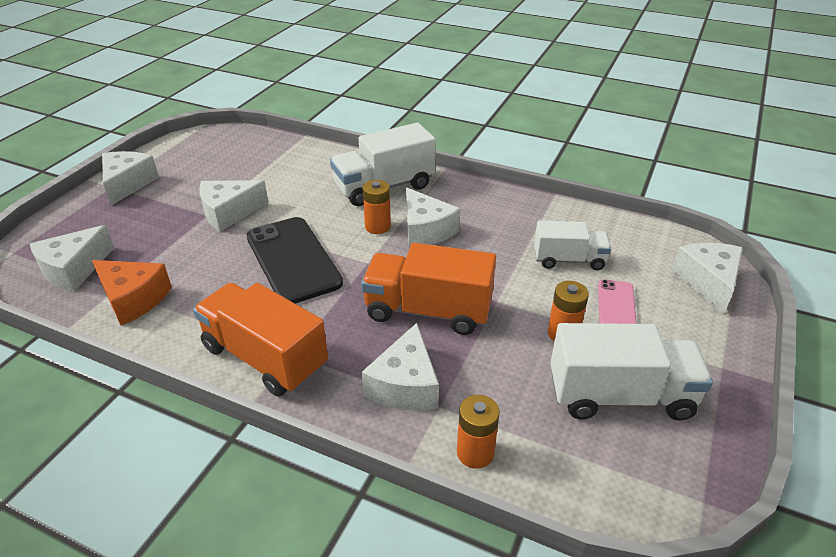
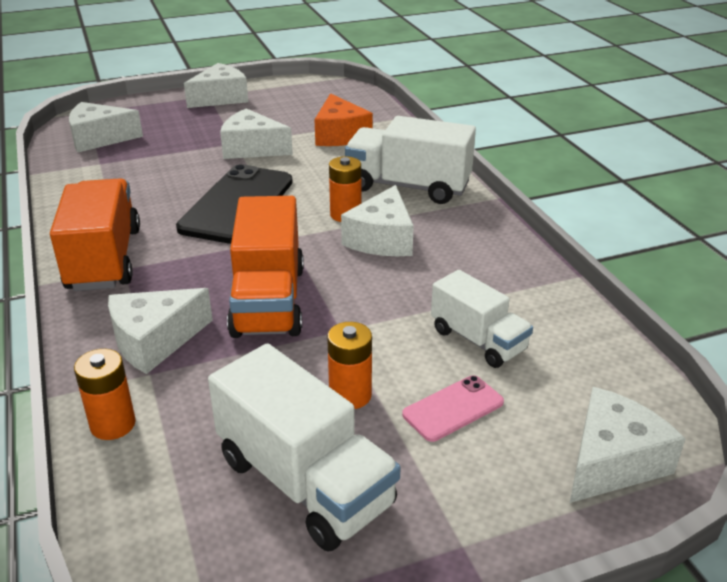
camera: 45 degrees right, 5 degrees down
(133, 299) = (99, 175): orange cheese -> orange cheese (340, 135)
(428, 311) = (268, 301): orange truck -> orange truck turned 150 degrees counterclockwise

